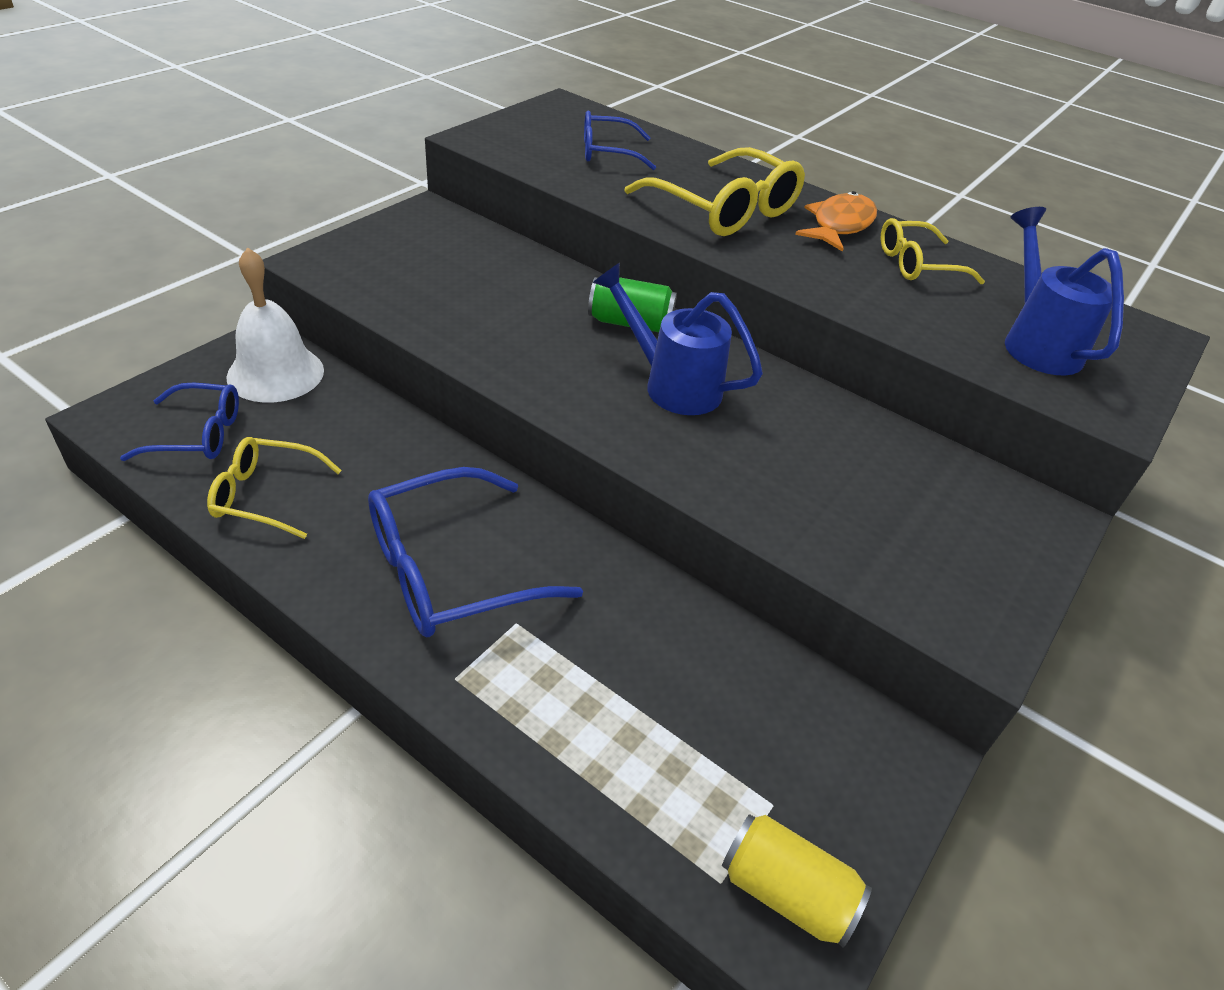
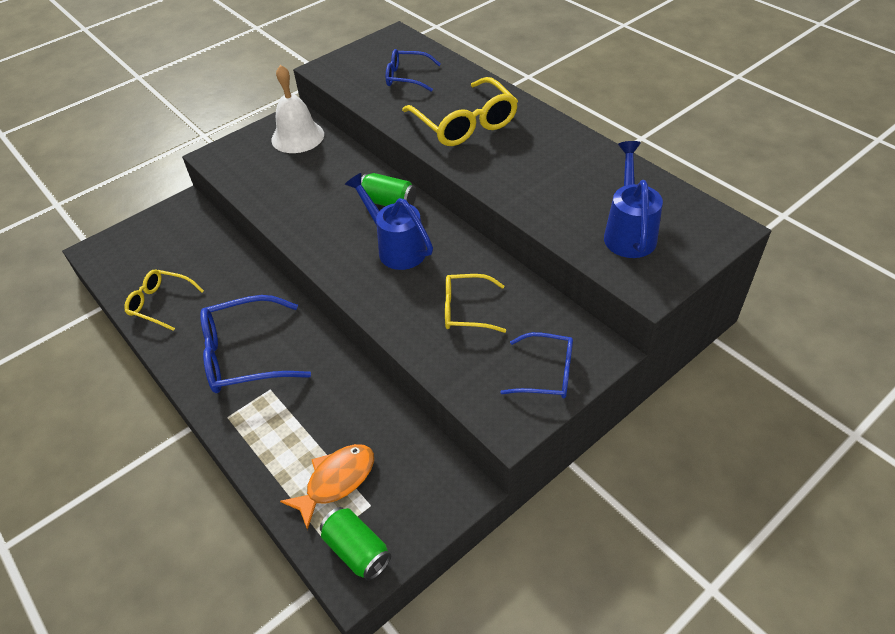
camera: 20 degrees right, 5 degrees up
(198, 434) = (136, 264): blue glasses -> blue glasses (547, 373)
(275, 373) = (186, 226): white bell -> white bell (297, 137)
(786, 892) = (357, 550): yellow can -> green can
(839, 225) = (540, 135): orange fish -> orange fish (336, 481)
(917, 264) = (579, 168): yellow glasses -> yellow glasses (466, 310)

